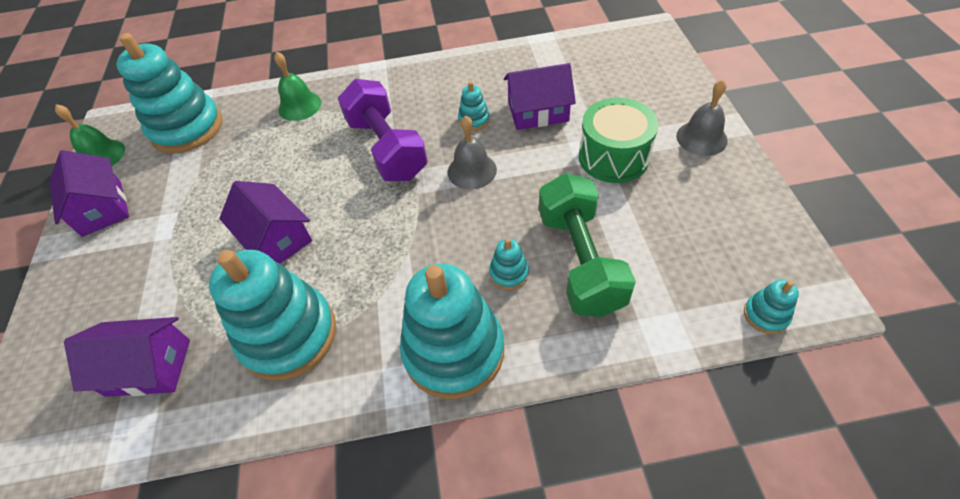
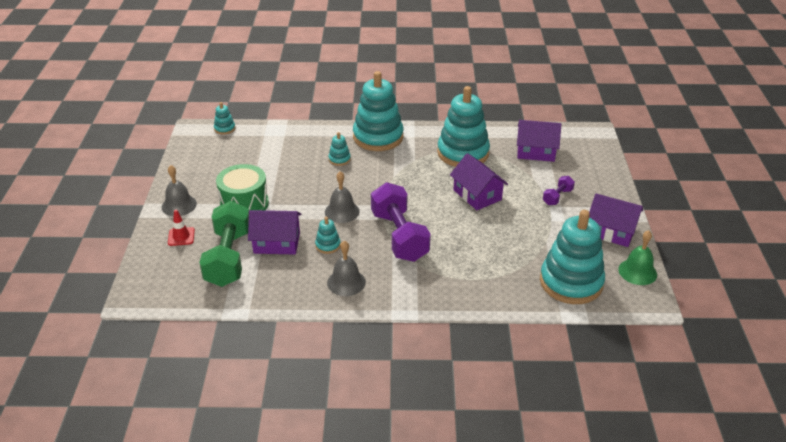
camera: 175 degrees left, 15 degrees down
(102, 208) = (611, 231): purple house -> purple house turned 45 degrees counterclockwise
(152, 258) = (557, 197): none -> purple dumbbell
(299, 106) = (472, 285): green bell -> none
(439, 83) = (346, 282): none -> grey bell
(580, 261) = (298, 159): green dumbbell -> green dumbbell (229, 258)
(659, 97) = (181, 236): none -> red traffic cone

